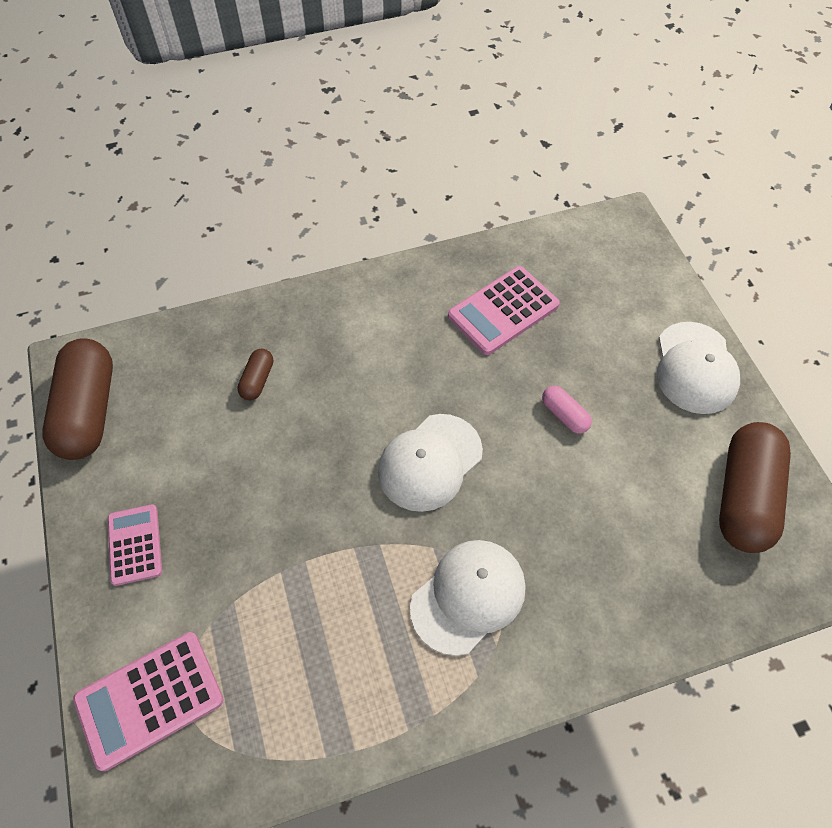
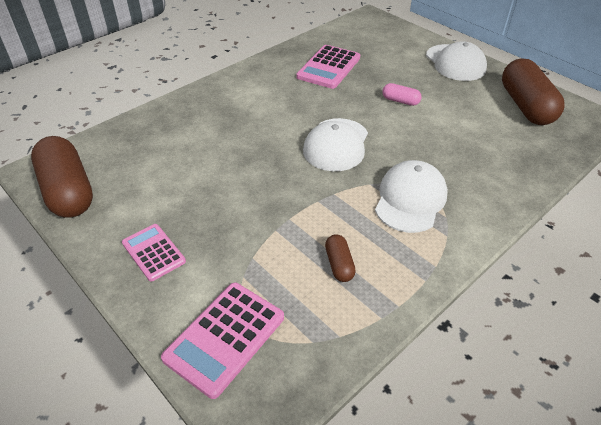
camera: 25 degrees left, 15 degrees down
(257, 380) = (190, 139): brown capsule -> brown capsule (339, 264)

